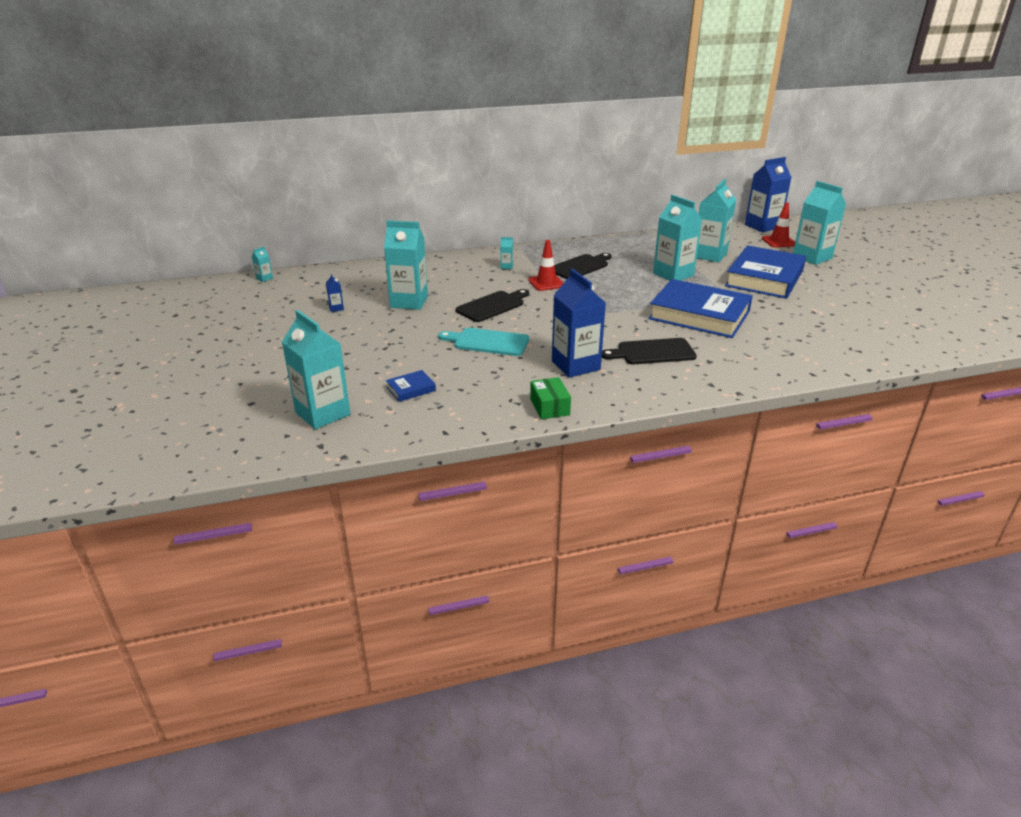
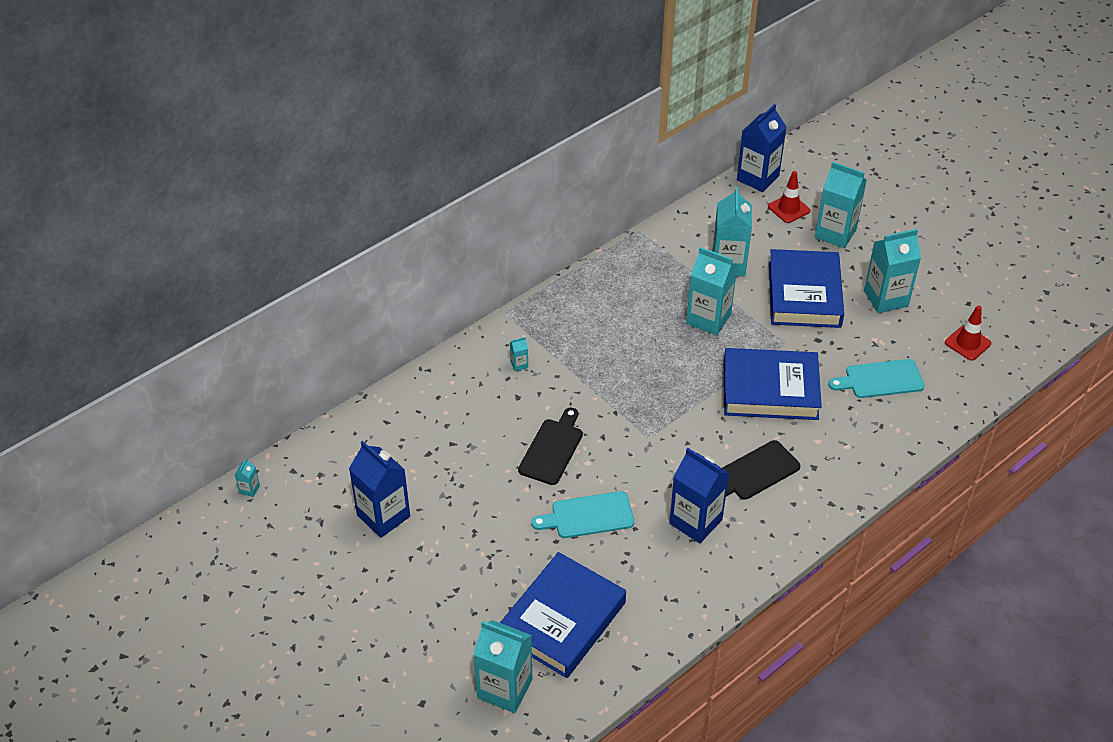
camera: 25 degrees left, 15 degrees up
(336, 308) = (383, 516): blue carton -> blue carton, size x2.44
(409, 302) = (456, 474): turquoise carton -> turquoise carton (885, 298)
(411, 389) = (562, 619): blue book -> blue book, size x2.48
(546, 283) = (583, 383): red traffic cone -> red traffic cone (967, 343)
(549, 407) = (707, 594): green box -> none
(580, 267) = (601, 336): black cutting board -> none
(807, 330) = (880, 379): none -> turquoise cutting board

